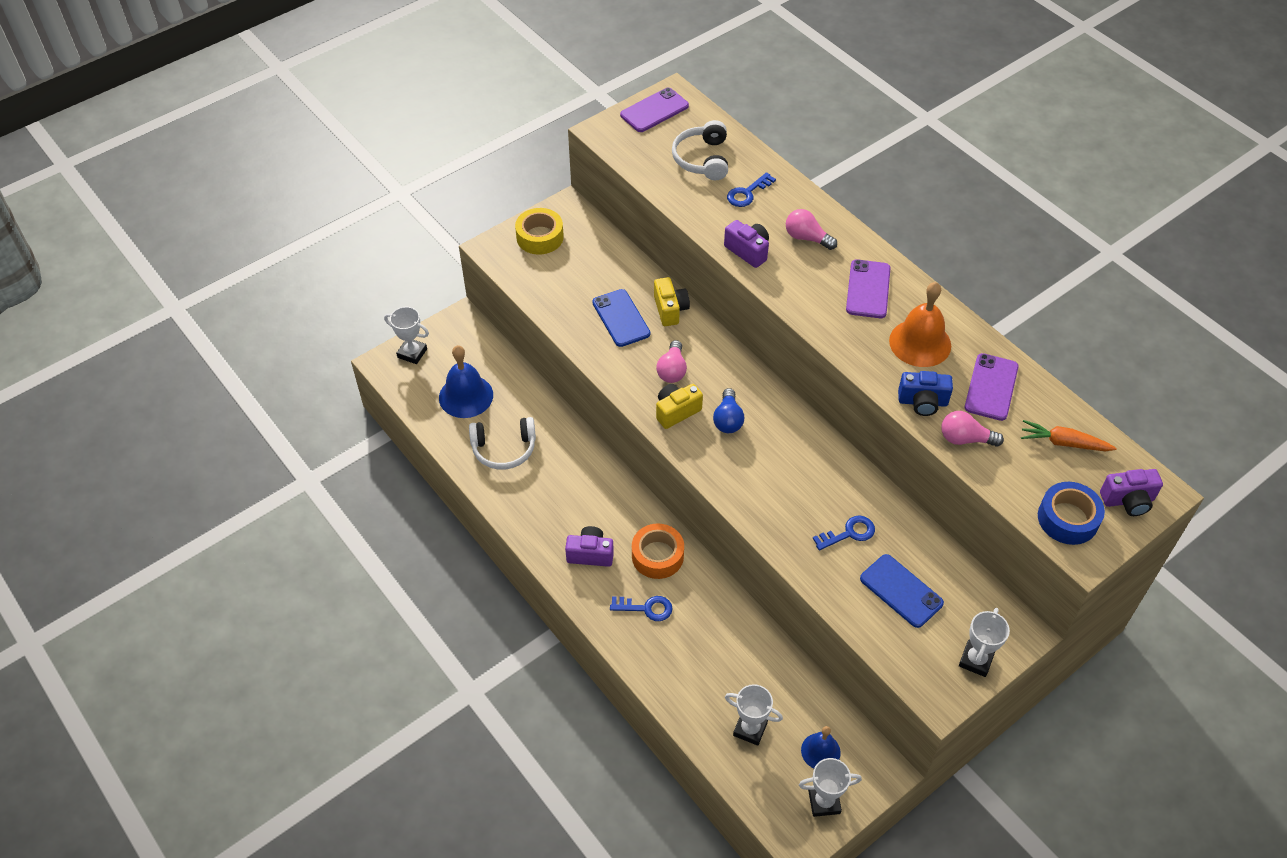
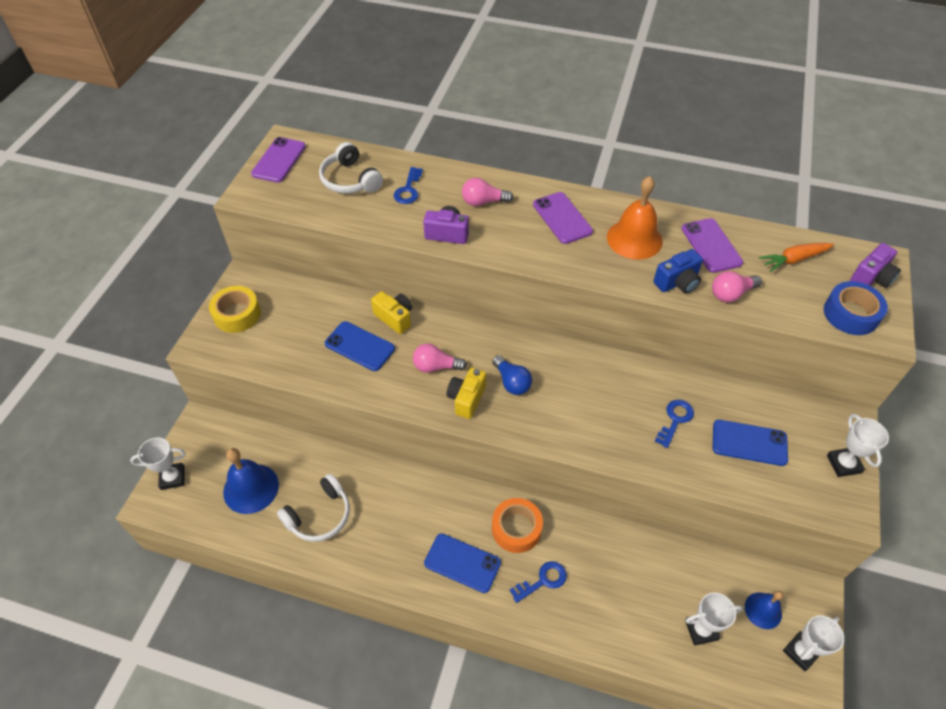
camera: 35 degrees left, 0 degrees up
(590, 554) = (462, 563): purple camera -> blue phone
(672, 370) = (436, 366): pink light bulb -> pink light bulb turned 120 degrees clockwise

